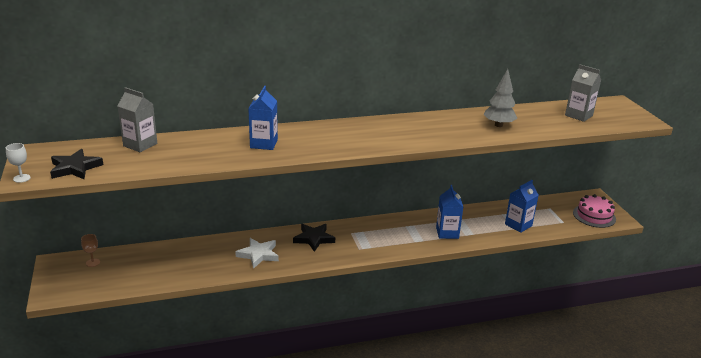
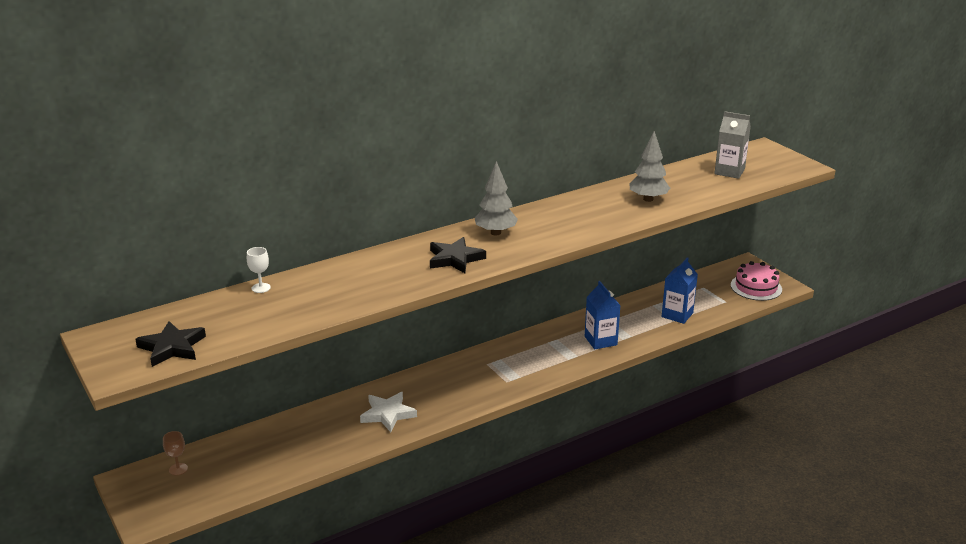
camera: 15 degrees left, 0 degrees up
(21, 178) = (112, 374): white goblet -> white goblet (261, 288)
(140, 145) = (234, 301): grey carton -> none
(264, 144) = (388, 272): blue carton -> none
(314, 239) = (445, 380): black star -> black star (455, 259)
(362, 130) = (495, 233): none -> grey tree

